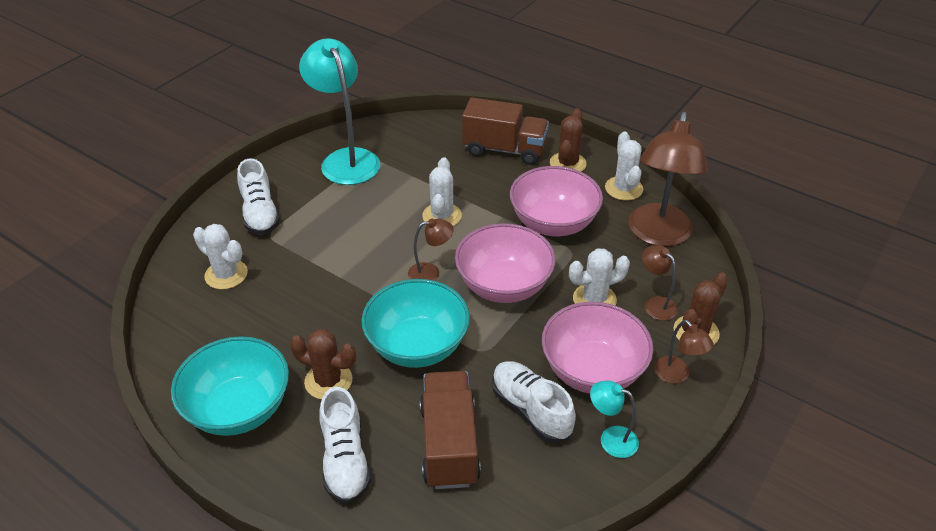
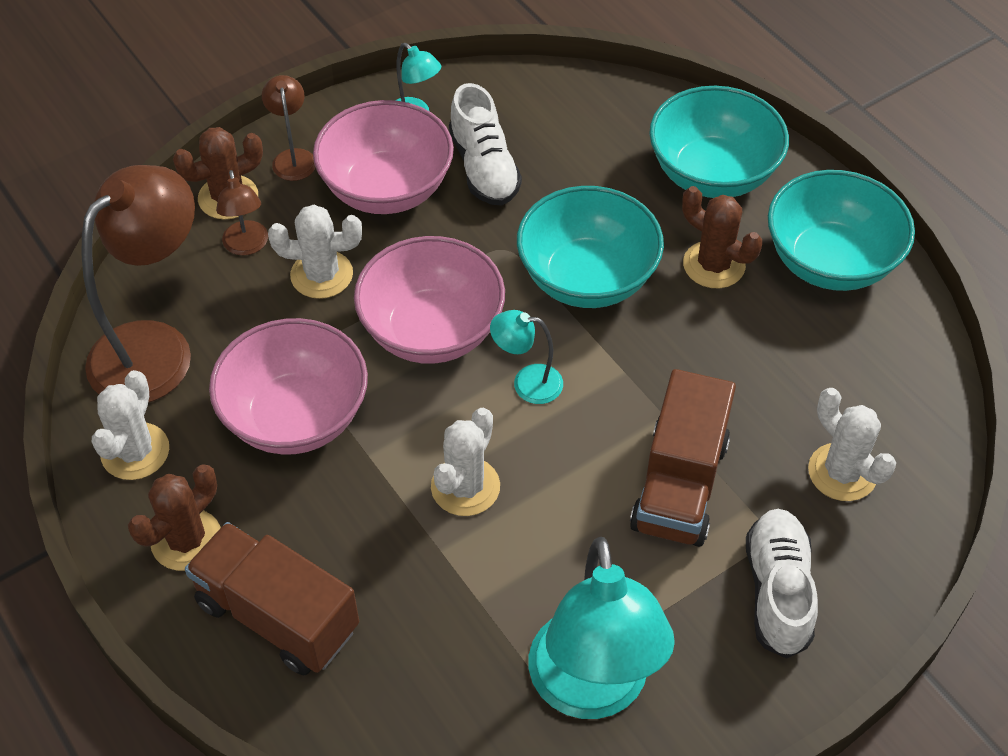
camera: 160 degrees left, 10 degrees up
(345, 460) = (712, 174): white shoe -> turquoise bowl
(430, 273) = (527, 383): brown lamp -> turquoise lamp
(449, 444) = (592, 159): brown truck -> brown truck (679, 485)

